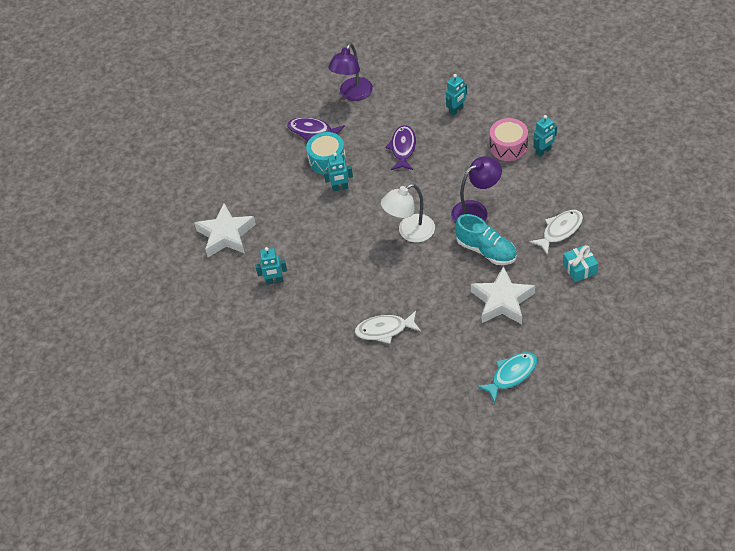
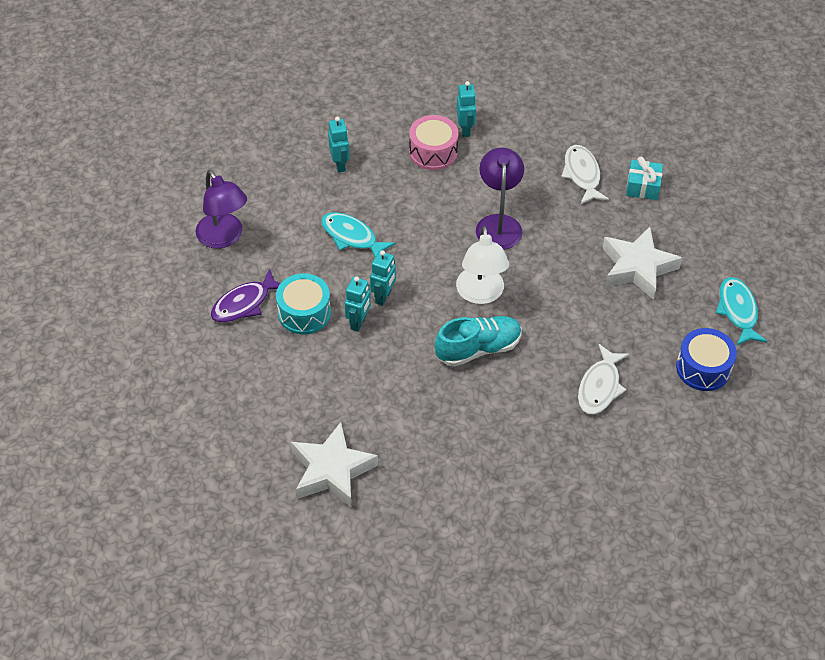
camera: 65 degrees left, 0 degrees up
(274, 281) = (446, 455): turquoise robot -> turquoise robot (383, 297)
(403, 148) = (352, 237): purple fish -> turquoise fish
(444, 378) = (703, 368): none -> blue drum
(486, 250) = (559, 245): turquoise shoe -> turquoise shoe (478, 349)

